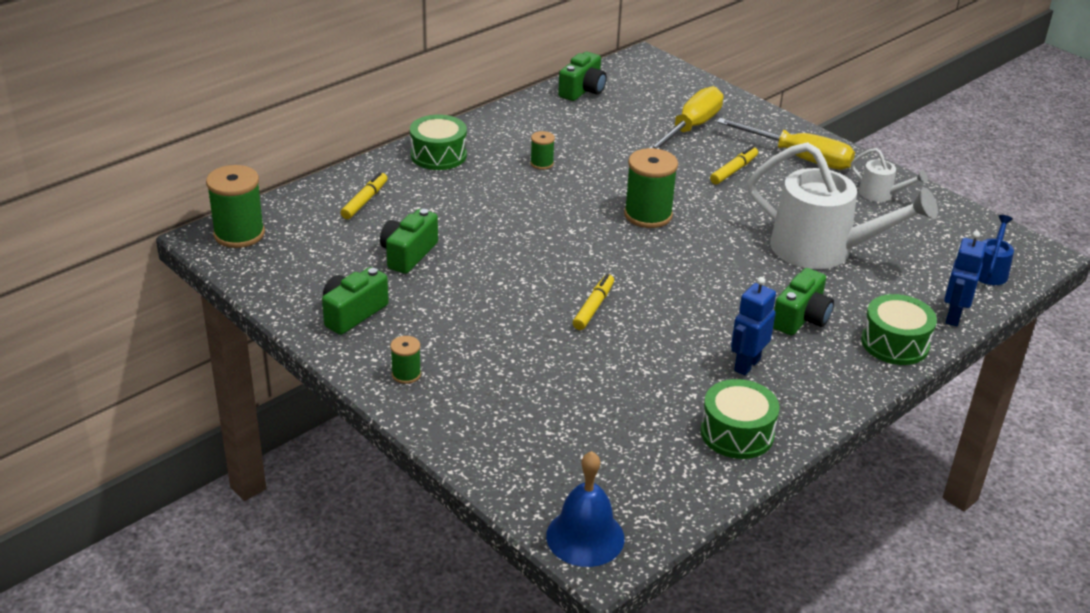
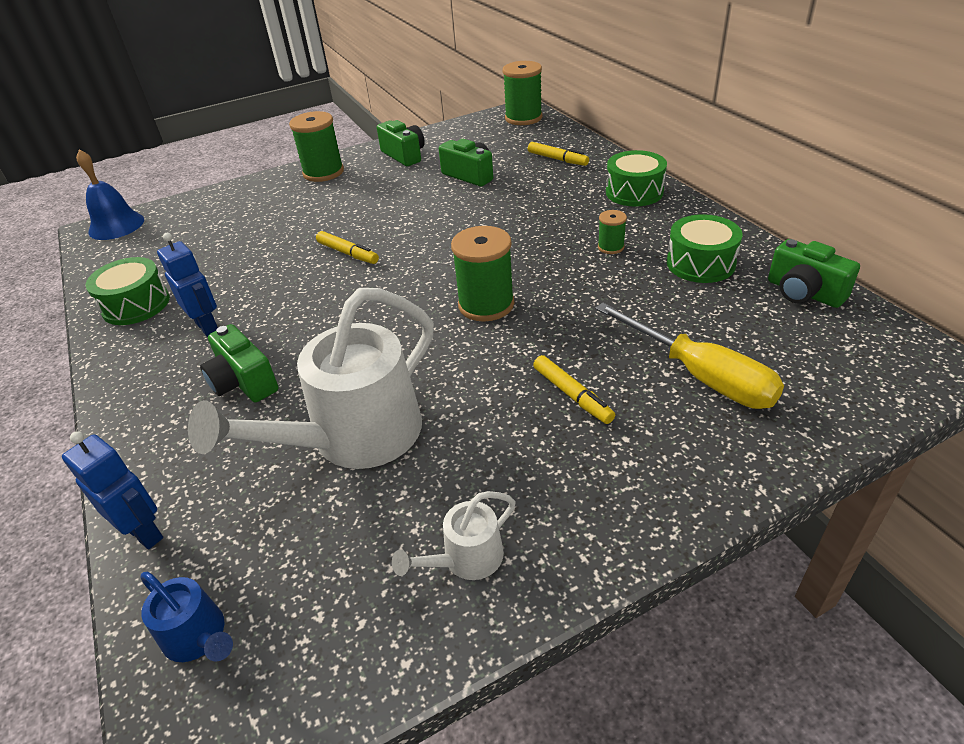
camera: 110 degrees right, 5 degrees up
(406, 374) = (323, 172): green spool -> green spool, size x1.95
(798, 157) = (602, 480): yellow screwdriver -> none
(895, 343) = (148, 450): green drum -> green drum (700, 263)

